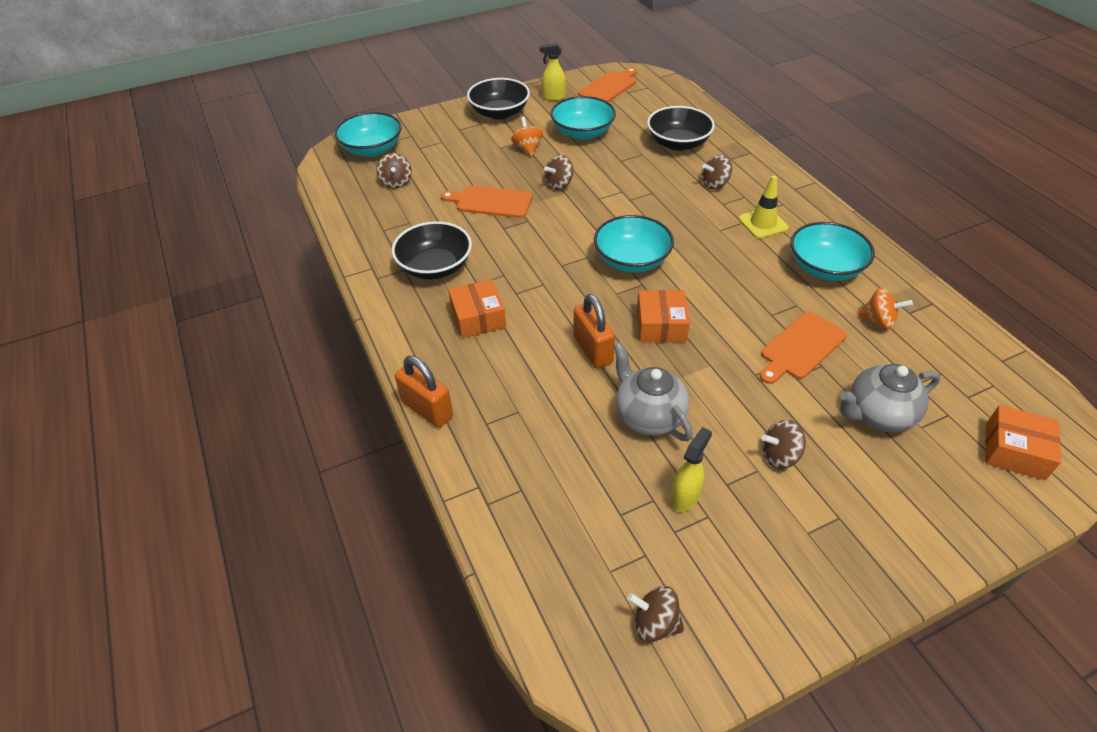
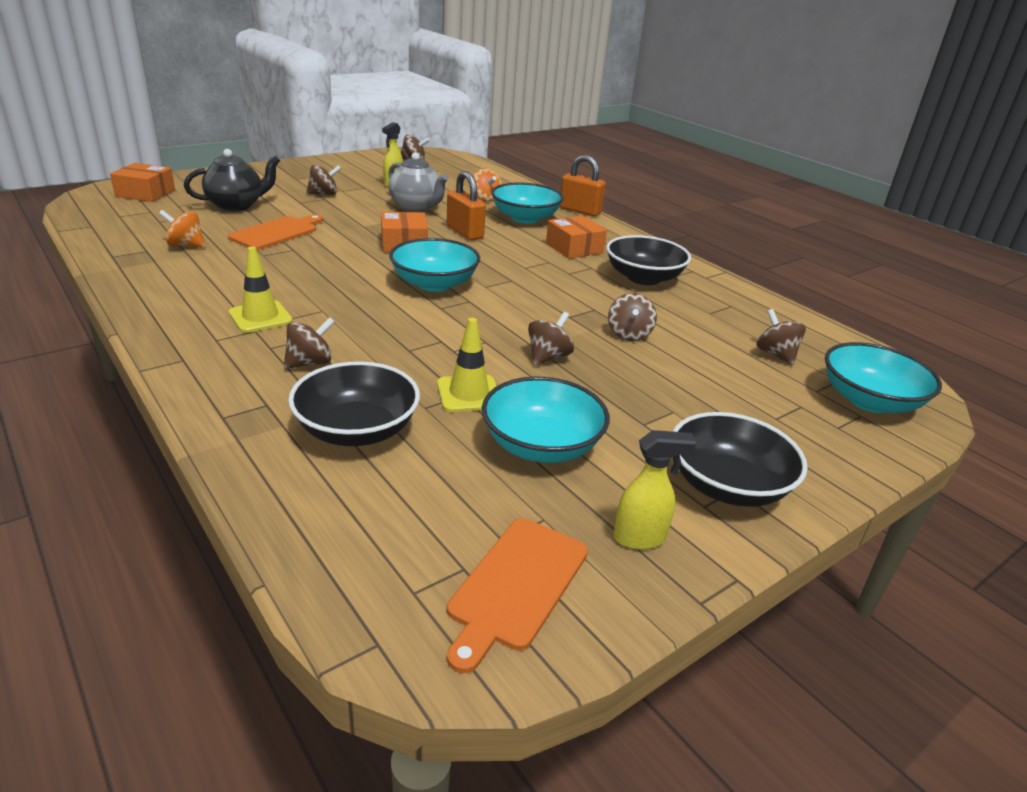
camera: 165 degrees right, 15 degrees down
(491, 202) = (629, 334): orange cutting board -> brown spinning top
(527, 148) = (625, 410): orange spinning top -> orange spinning top (485, 198)
(616, 161) = (469, 394): none -> yellow traffic cone
(825, 268) = (209, 279): turquoise bowl -> turquoise bowl (525, 218)
(877, 416) = (237, 205): grey teapot -> black teapot

